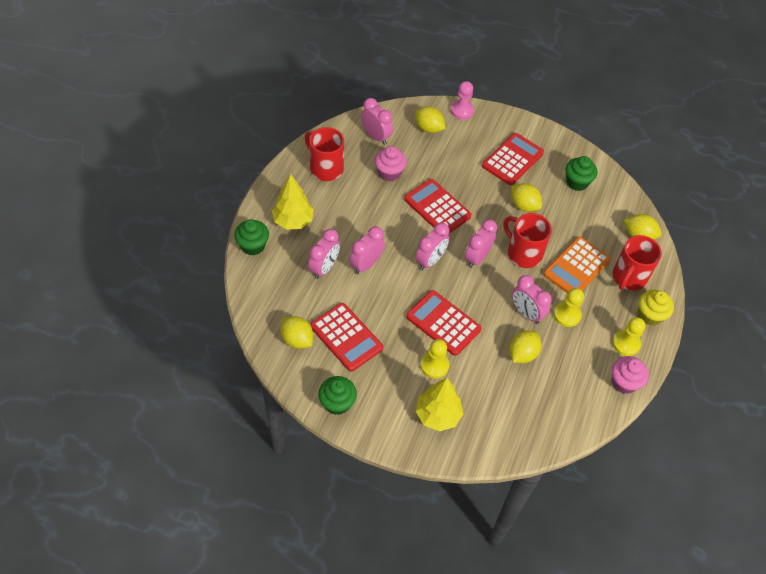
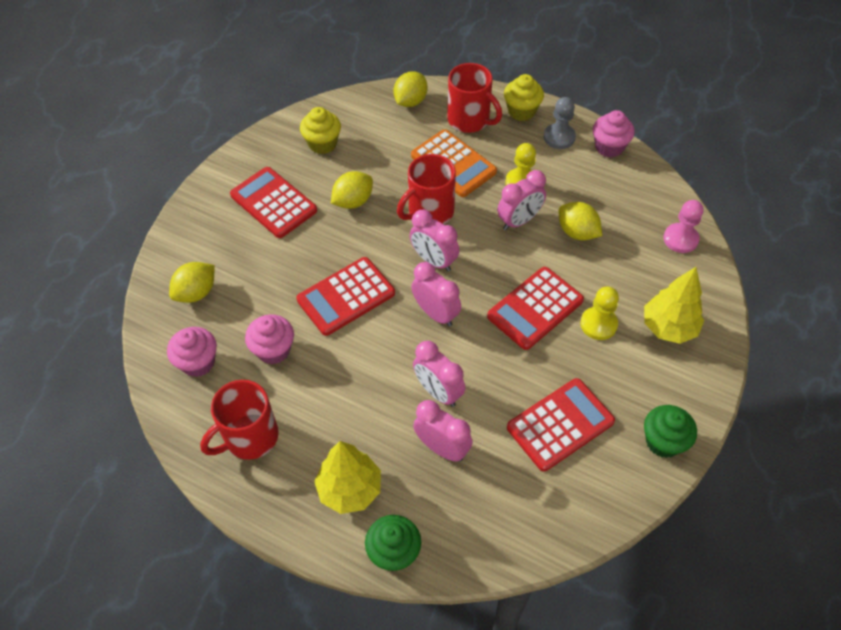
camera: 80 degrees left, 0 degrees up
(297, 339) = (566, 490): yellow lemon -> none
(376, 136) = (198, 362): pink clock -> pink cupcake
(462, 110) = (171, 249): pink pawn -> pink pawn (680, 239)
(577, 182) = (322, 144): green cupcake -> yellow cupcake
(626, 343) = (559, 137): yellow pawn -> grey pawn

